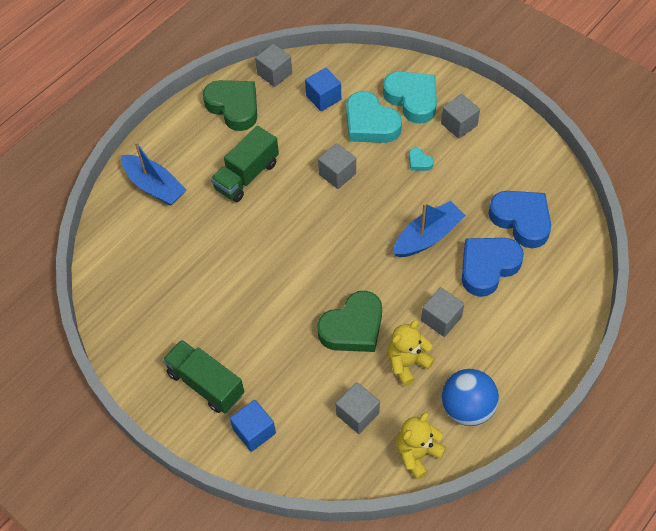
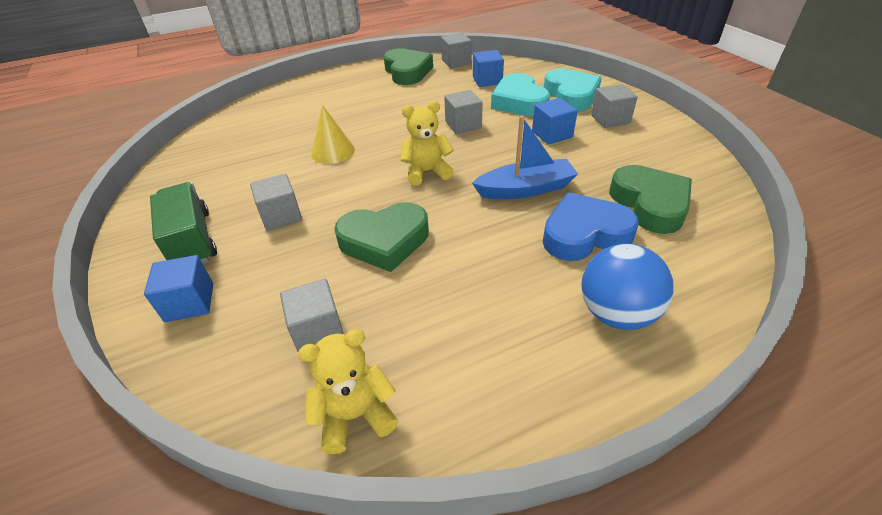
camera: 25 degrees right, 15 degrees down
(154, 186) = (301, 99): blue boat -> none
(243, 249) = (333, 151): none -> yellow cone
(246, 176) = (381, 109): green truck -> none
(407, 363) = (421, 297): yellow teddy bear -> yellow teddy bear (427, 172)
(419, 162) = (552, 134): turquoise heart -> blue cube
(441, 319) = (495, 266): grey cube -> grey cube (281, 216)
(467, 408) = (468, 382): blue ball -> blue ball (616, 313)
(521, 220) = (650, 204): blue heart -> green heart

